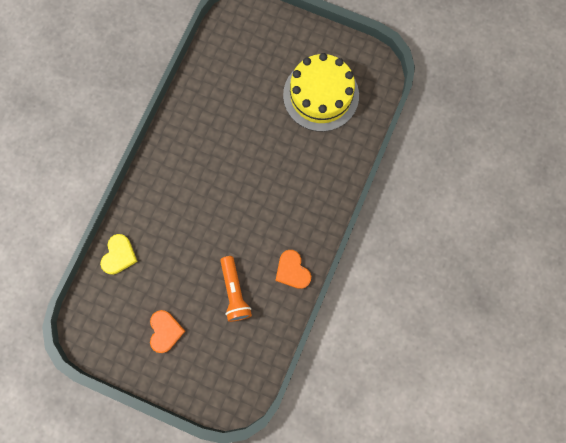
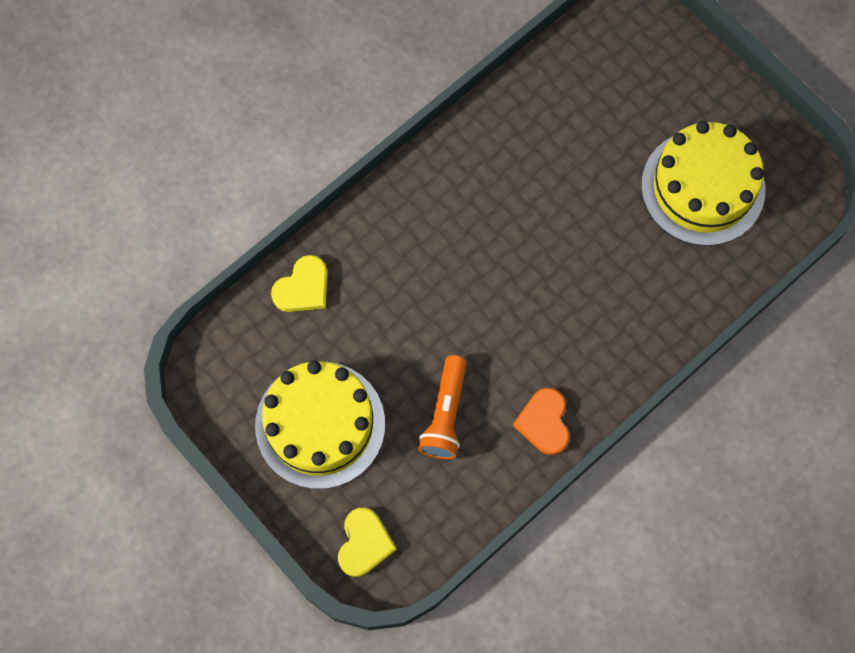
camera: 25 degrees right, 5 degrees down
(165, 331) = (320, 424): orange heart -> yellow cake
(222, 389) = (364, 543): none -> yellow heart

